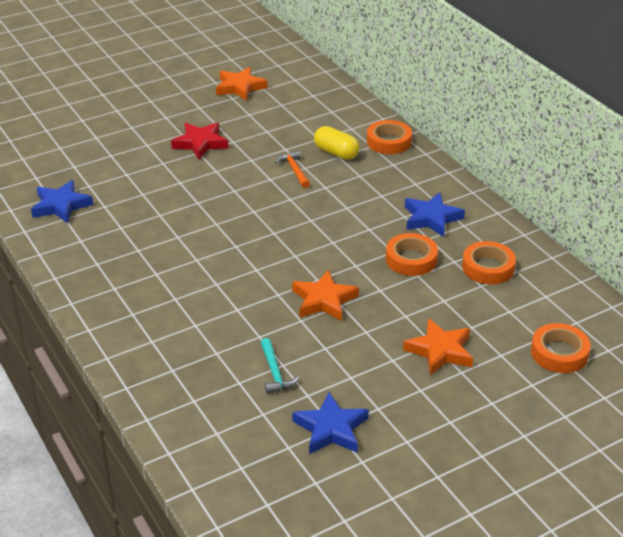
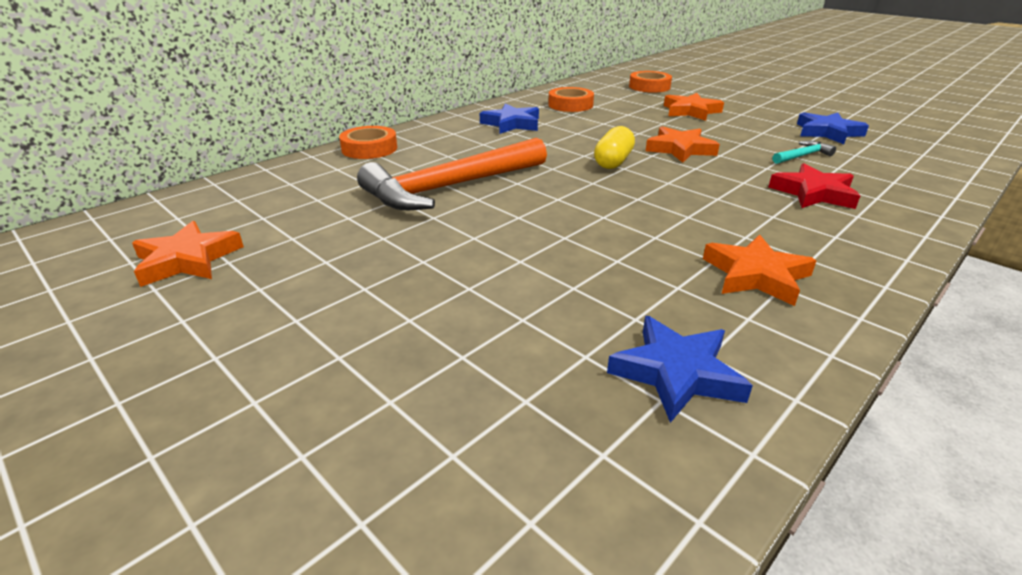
camera: 105 degrees left, 5 degrees down
(112, 258) = (756, 275): none -> orange star
(200, 143) = (394, 263): red star -> red star (813, 193)
(294, 170) = (451, 187): orange hammer -> orange hammer, size x2.44
(336, 153) = (400, 170): yellow capsule -> yellow capsule (613, 162)
(411, 259) = (583, 126): orange tape -> none

